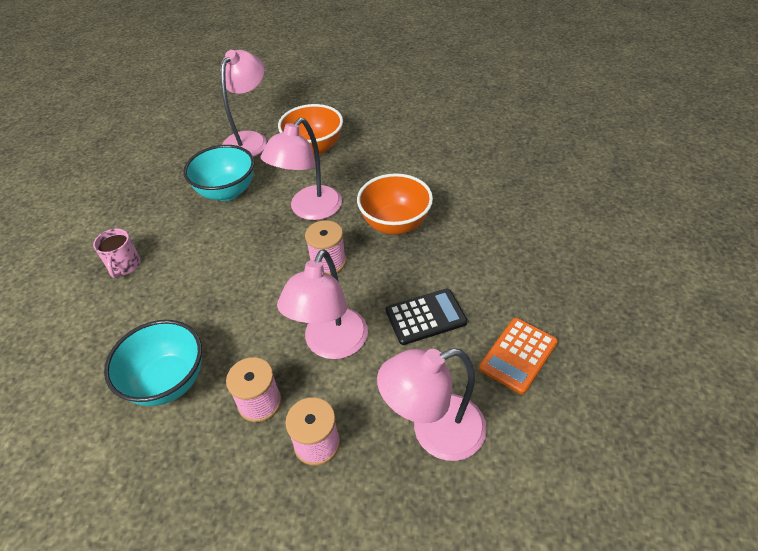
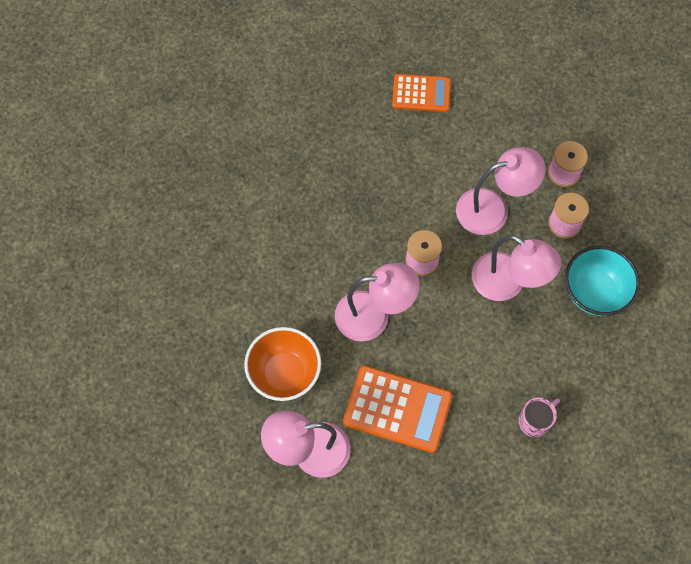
camera: 125 degrees left, 20 degrees up
(227, 192) = (397, 409): turquoise bowl -> orange calculator
(395, 224) = (347, 235): orange bowl -> none
(425, 317) = (427, 163): black calculator -> none
(434, 432) = (509, 114): pink lamp -> pink lamp (508, 283)

